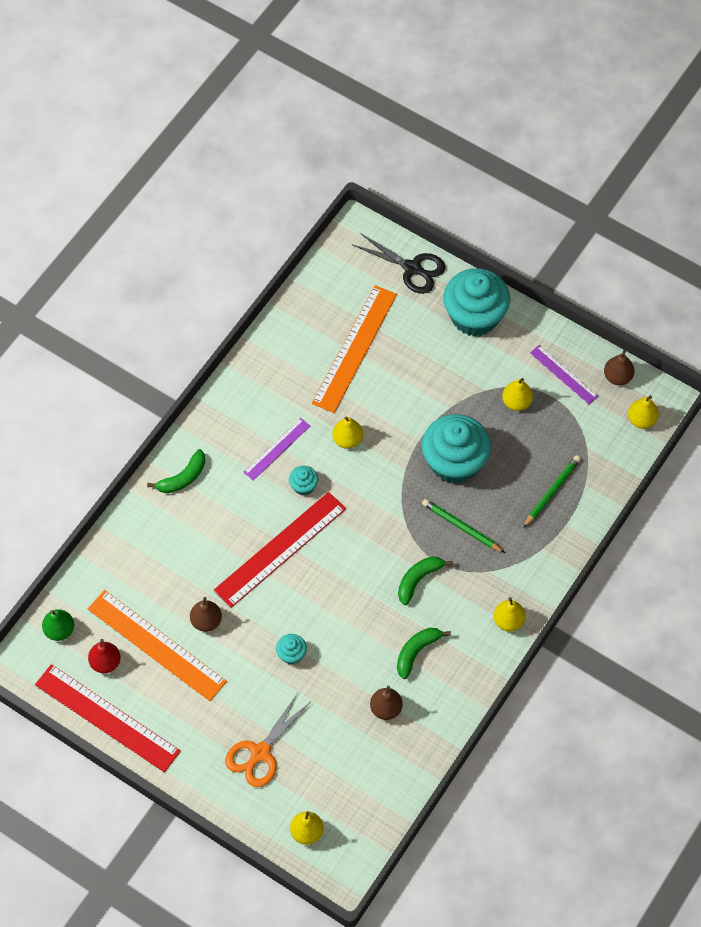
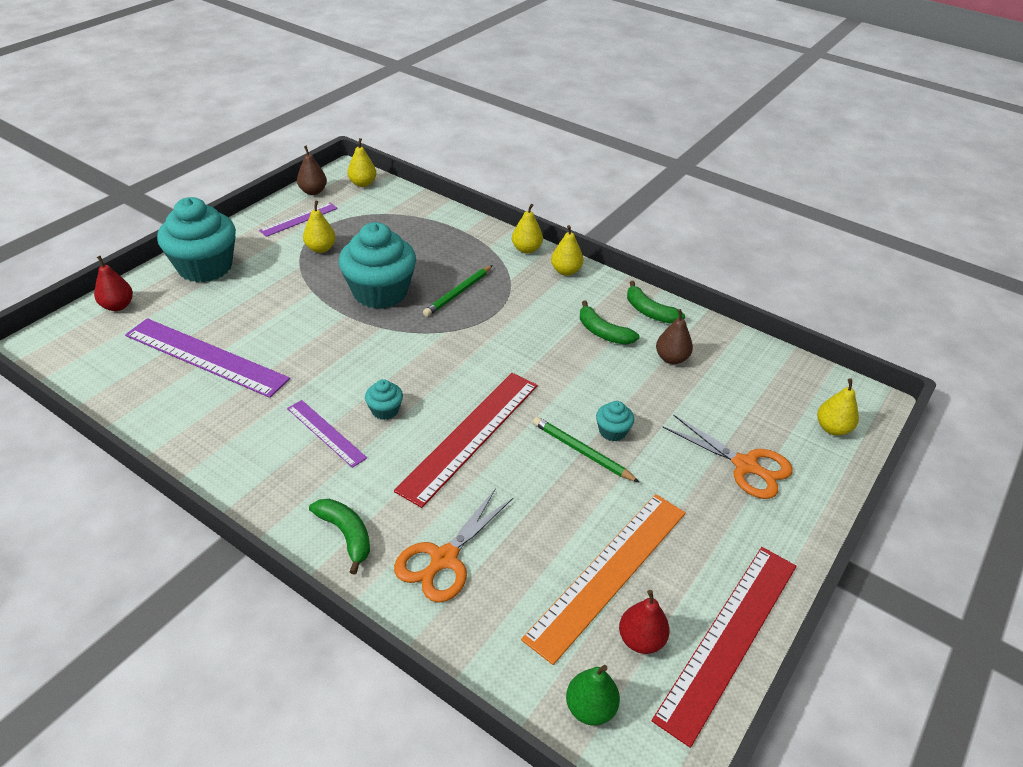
camera: 90 degrees left, 20 degrees down
(165, 540) = (444, 559): none -> orange scissors
(206, 621) = (570, 514): brown pear -> none
(280, 549) = (470, 435): red ruler -> red ruler turned 75 degrees clockwise
(347, 439) = (330, 369): yellow pear -> yellow pear (526, 249)
(354, 348) = (206, 357): orange ruler -> purple ruler
(412, 268) = (118, 306): black scissors -> red pear
(418, 580) = (518, 326): green banana -> green banana (649, 311)
(552, 491) = (427, 236): green pencil -> green pencil (582, 451)

